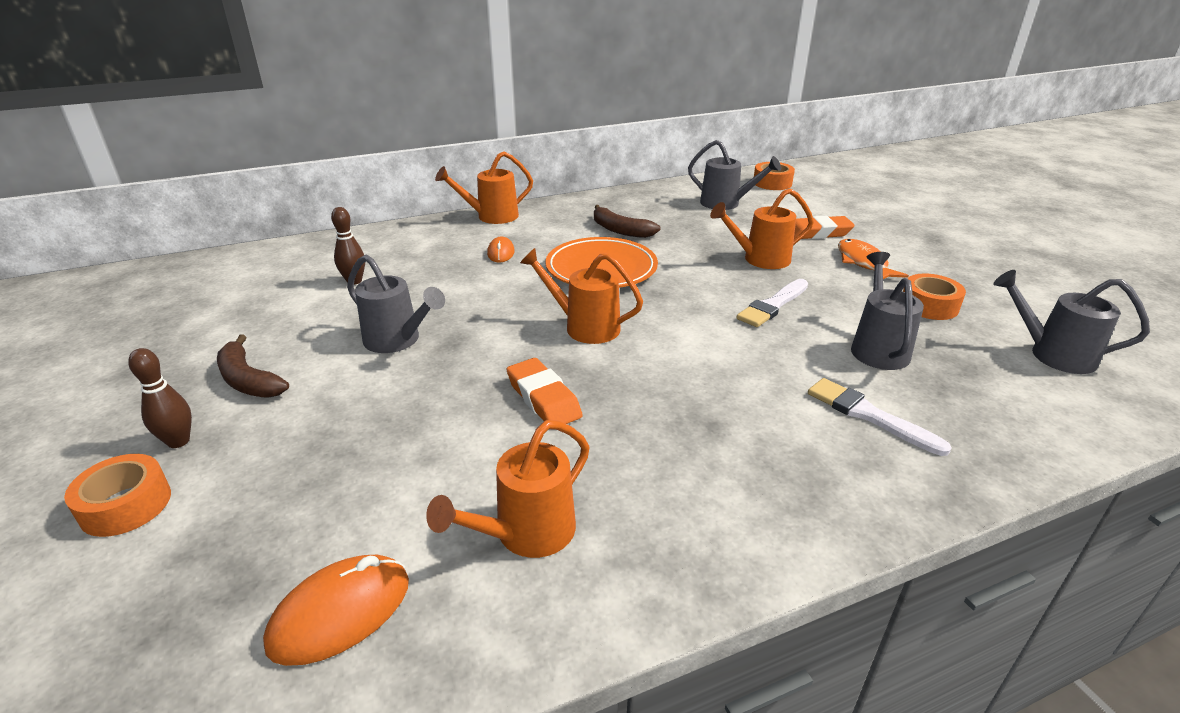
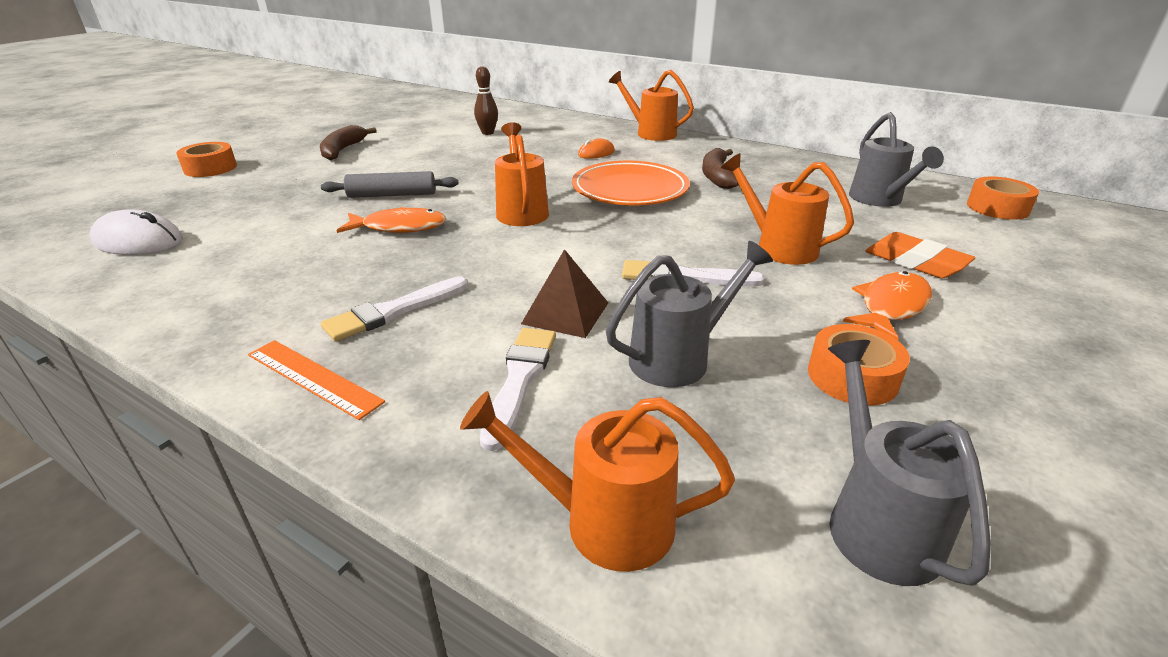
camera: 55 degrees right, 0 degrees up
(178, 441) = (271, 158): brown bowling pin -> none
(340, 613) = (138, 241): orange mouse -> white mouse
(398, 341) = (427, 166): grey watering can -> none
(451, 382) = (392, 195): none -> grey rolling pin
(525, 534) = (231, 268): orange watering can -> orange watering can (602, 521)
(543, 398) = (399, 227): orange eraser -> orange fish
(721, 446) = (393, 311): none -> white brush
(788, 367) = (565, 313): none -> brown pyramid
(807, 516) = (313, 378): none -> orange ruler

